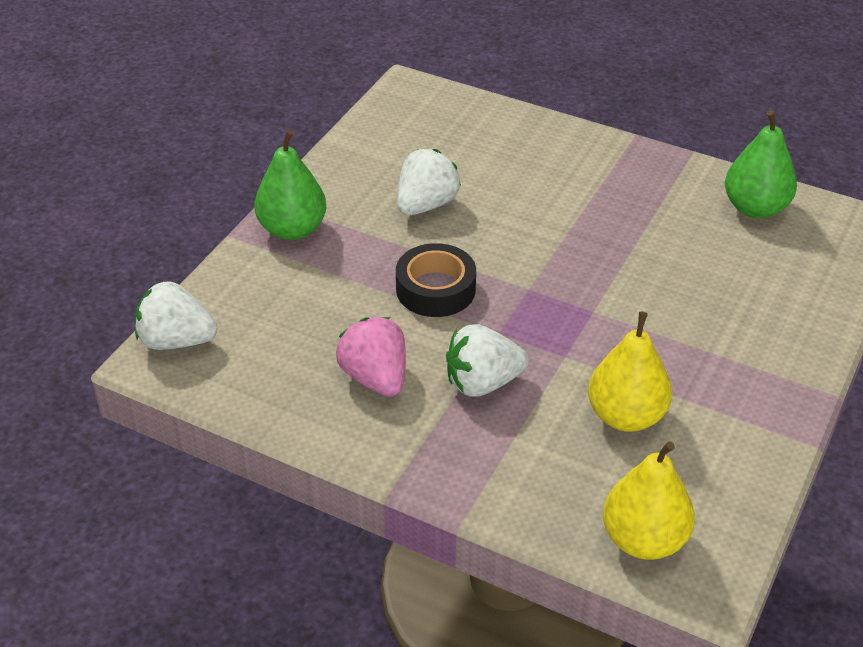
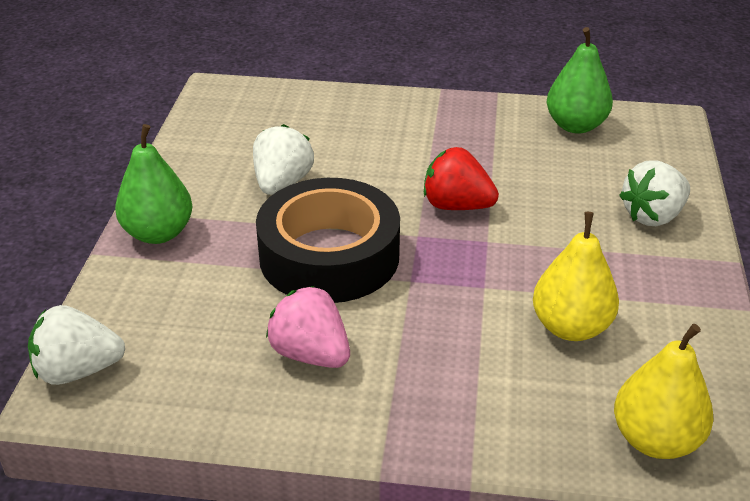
camera: 20 degrees left, 5 degrees down
(435, 289) = (329, 256): black tape -> black tape, size x1.71
(482, 383) = (420, 331): white strawberry -> white strawberry (653, 216)
(582, 267) = (456, 205): none -> red strawberry

